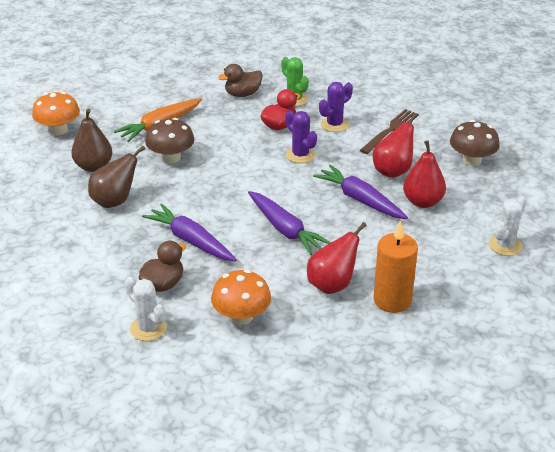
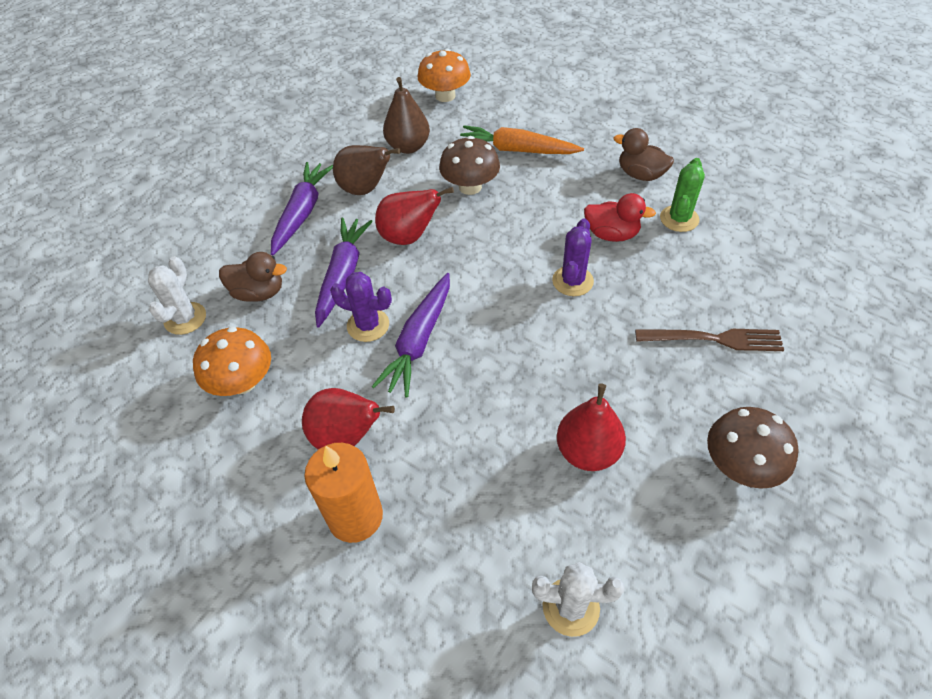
camera: 60 degrees right, 15 degrees up
(334, 124) = (666, 279): purple cactus -> purple cactus (368, 325)
(360, 199) = (534, 381): purple carrot -> purple carrot (302, 213)
(393, 171) = (626, 386): red pear -> red pear (409, 237)

